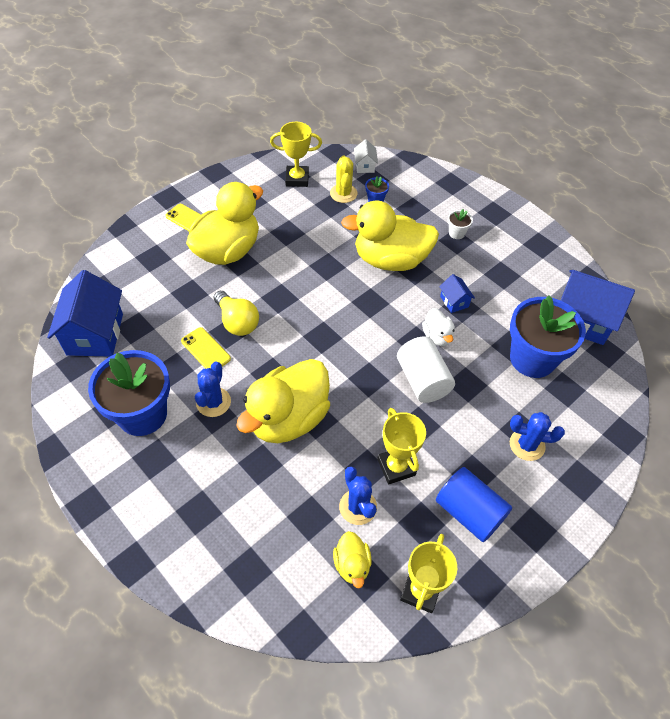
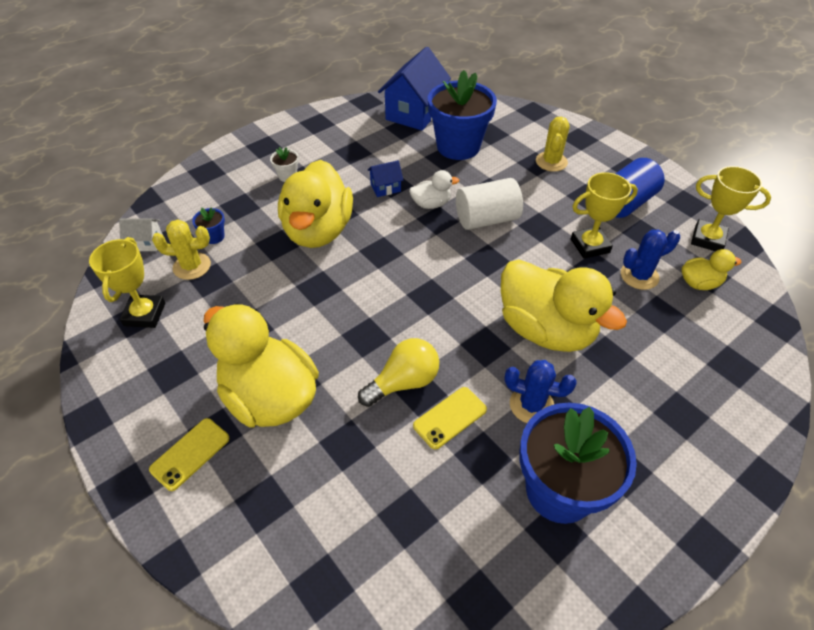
camera: 85 degrees left, 5 degrees down
(95, 334) = (419, 579): blue house -> none
(527, 445) = (551, 162): blue cactus -> yellow cactus

